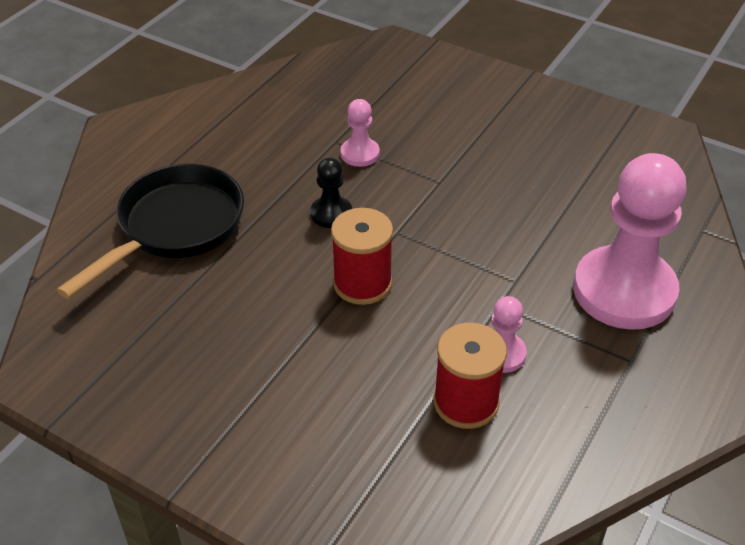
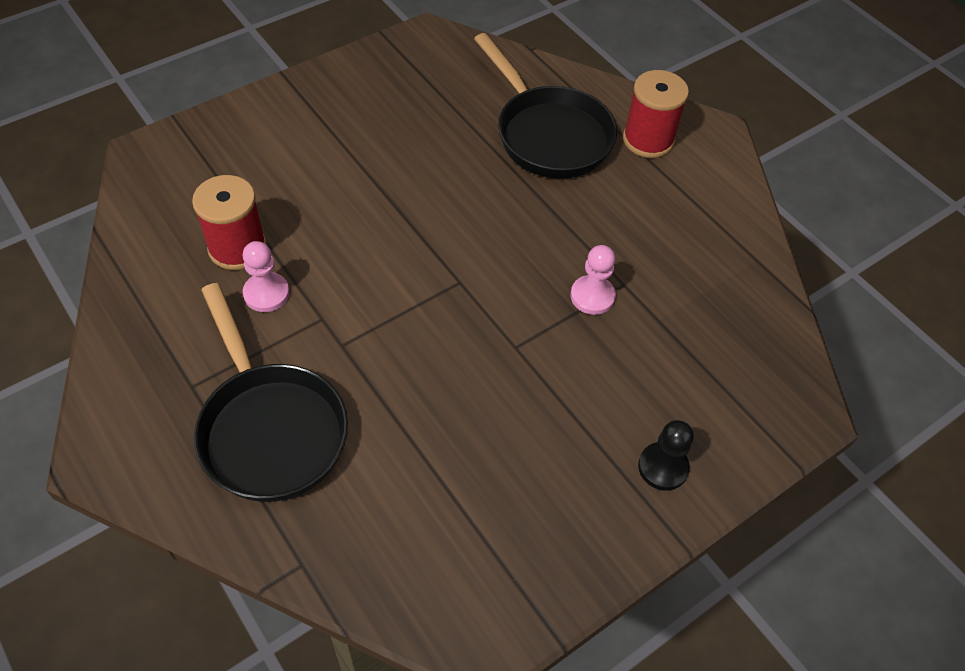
camera: 110 degrees right, 10 degrees up
(331, 213) = (511, 242): black pawn -> black pawn (663, 467)
(362, 283) = (407, 232): red spool -> red spool (648, 140)
(624, 291) = (270, 428): pink pawn -> black pan

